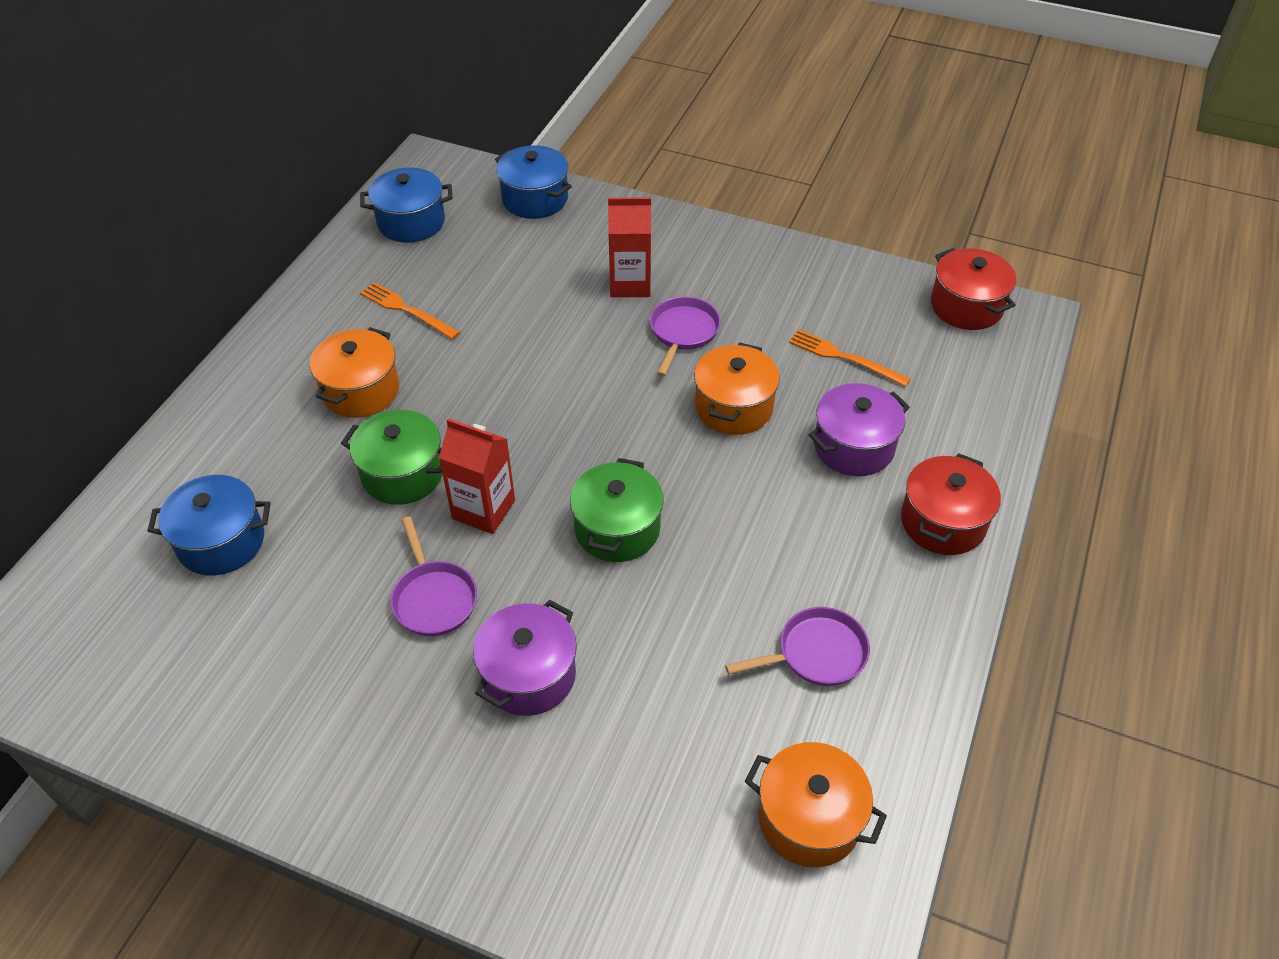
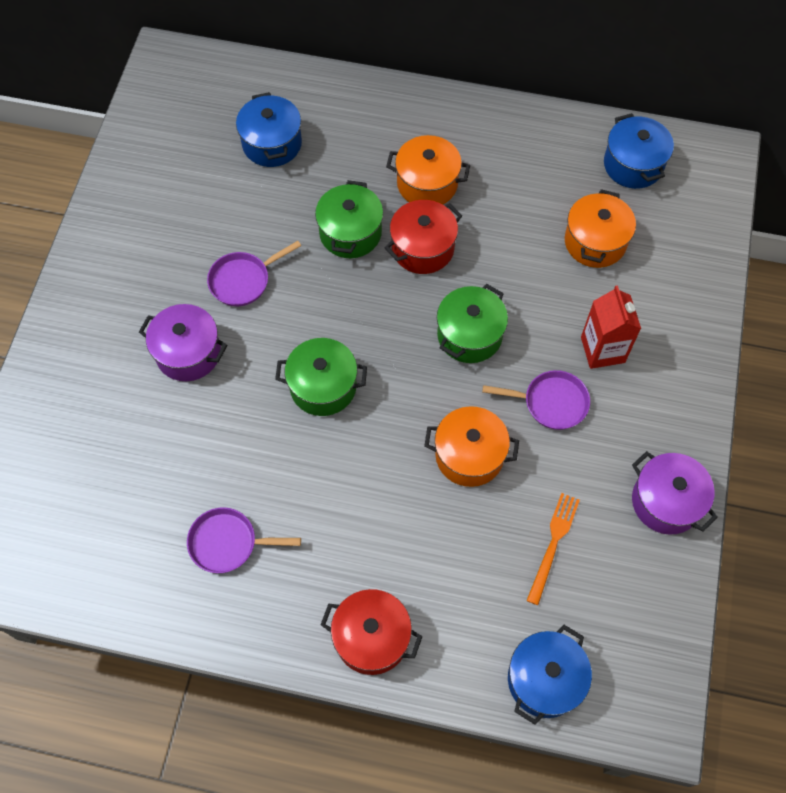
camera: 80 degrees right, 15 degrees up
(407, 310) = (523, 190): orange fork -> none
(483, 509) = (326, 293): red carton -> none
(535, 199) = (696, 251): blue pot -> blue pot (544, 679)
(583, 384) = (469, 335): none -> green pot
(809, 819) = (94, 548): orange pot -> orange pot (595, 242)
(816, 653) = (228, 543): purple pan -> purple pan turned 120 degrees clockwise
(853, 447) = (443, 559): purple pot -> purple pot (666, 501)
(966, 306) = (657, 659): red pot -> red pot (422, 248)

